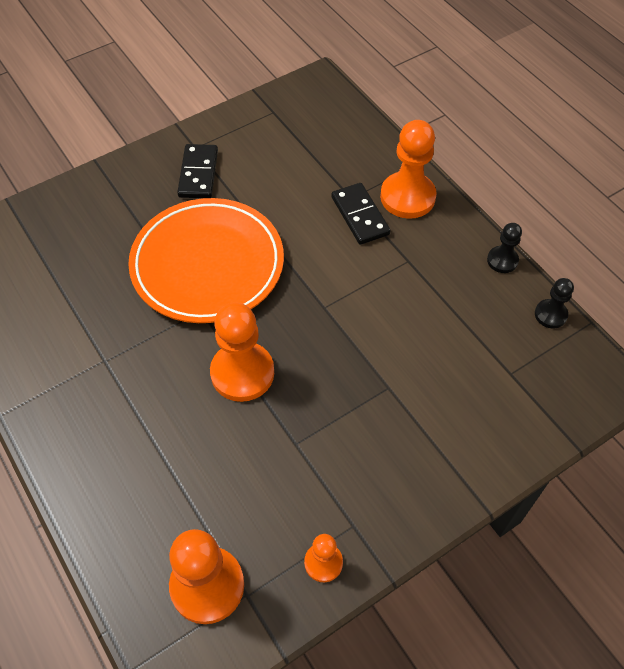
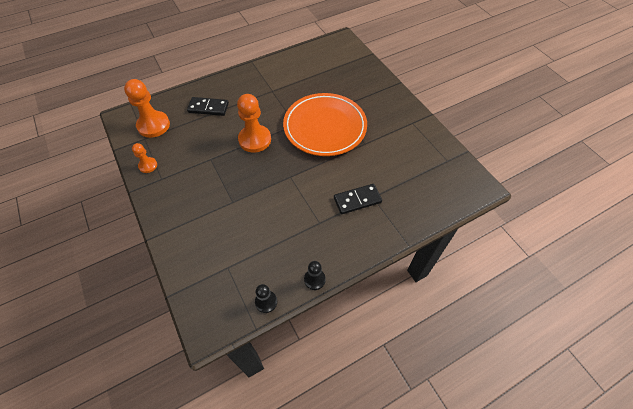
camera: 95 degrees right, 0 degrees up
(198, 173) = (391, 124): black domino -> black domino (208, 108)
(407, 197) = (373, 229): orange pawn -> none

